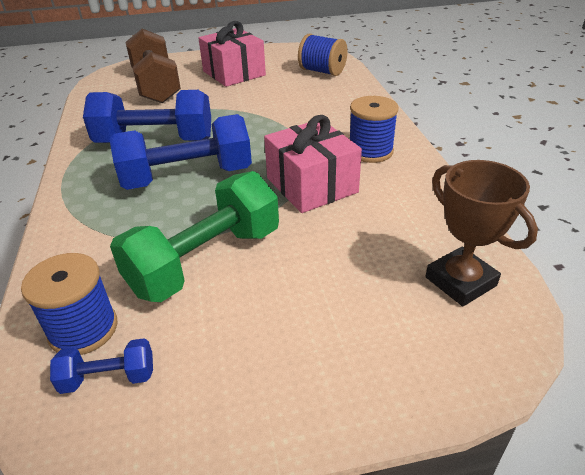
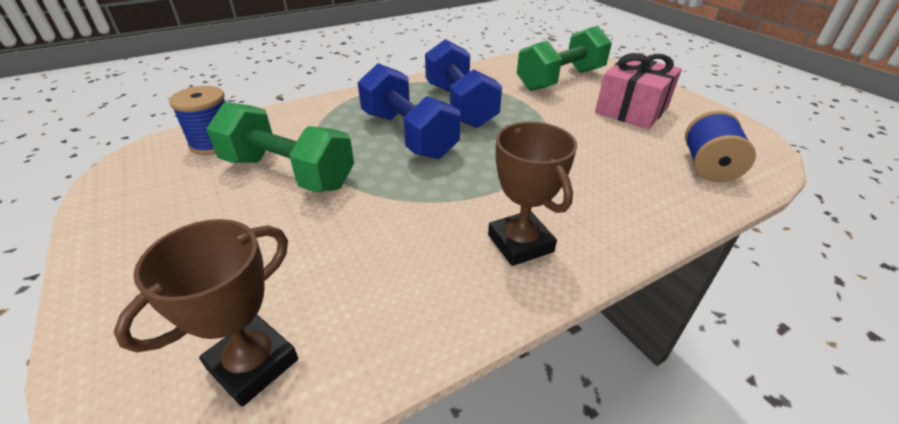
camera: 70 degrees right, 0 degrees up
(109, 378) = (166, 165): blue dumbbell -> none
(156, 86) = (560, 80): brown dumbbell -> green dumbbell
(311, 185) = (422, 208): pink gift -> none
(370, 151) = (520, 243): blue spool -> brown trophy

